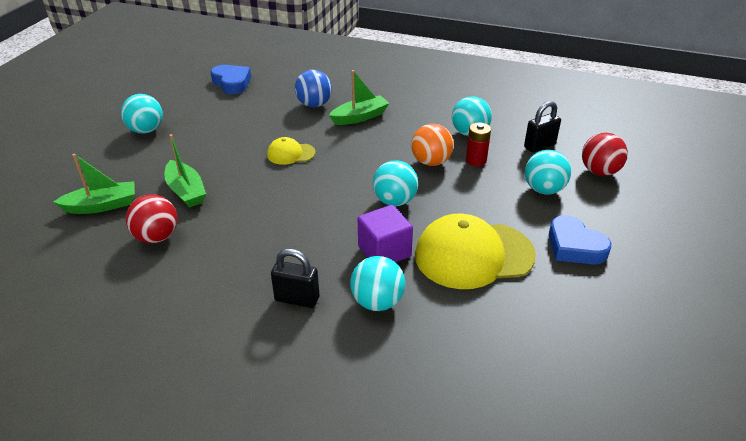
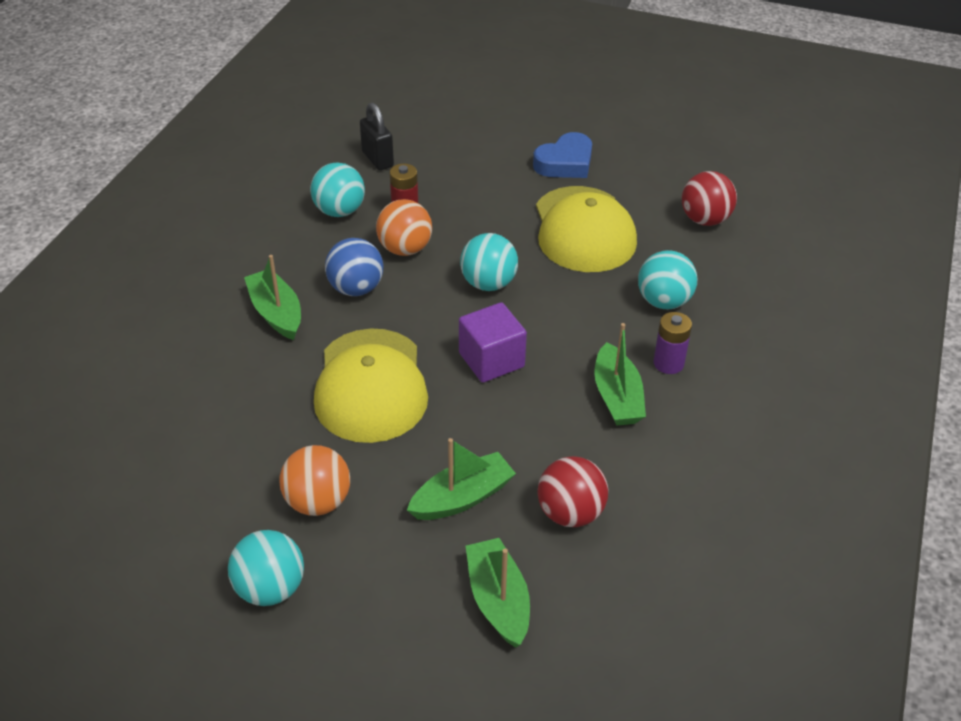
camera: 90 degrees left, 5 degrees up
(200, 140) = (318, 502): none -> orange ball
(232, 83) = (113, 483): blue heart -> none
(263, 265) = (617, 396): none -> green boat
(290, 154) = (371, 385): yellow cap -> yellow cap, size x2.06
(297, 299) = (668, 363): black padlock -> purple battery
(314, 105) = (225, 365): blue ball -> blue ball (356, 289)
(384, 251) = (583, 295): purple cube -> purple cube (491, 360)
(543, 189) = (468, 168): turquoise ball -> none
(599, 171) = (435, 126): red ball -> red ball (705, 220)

